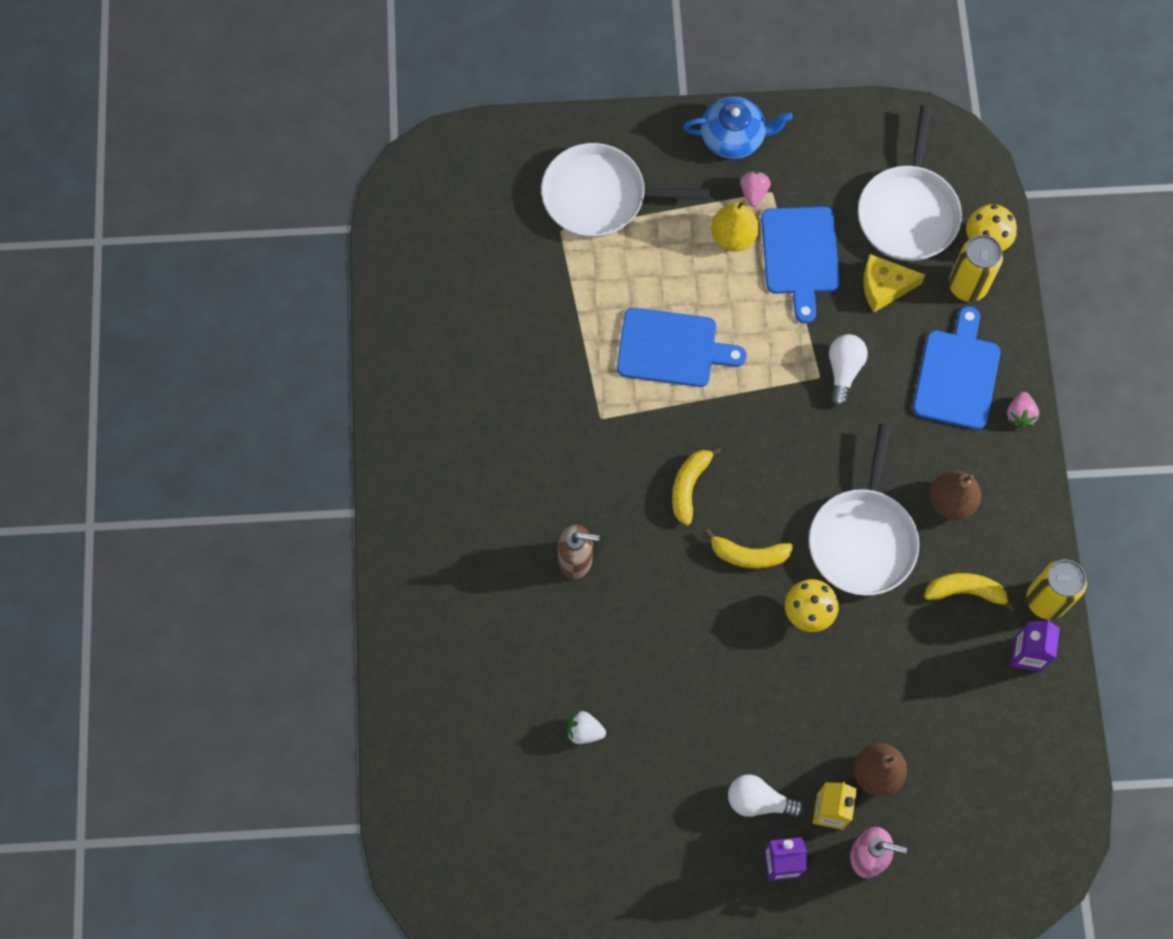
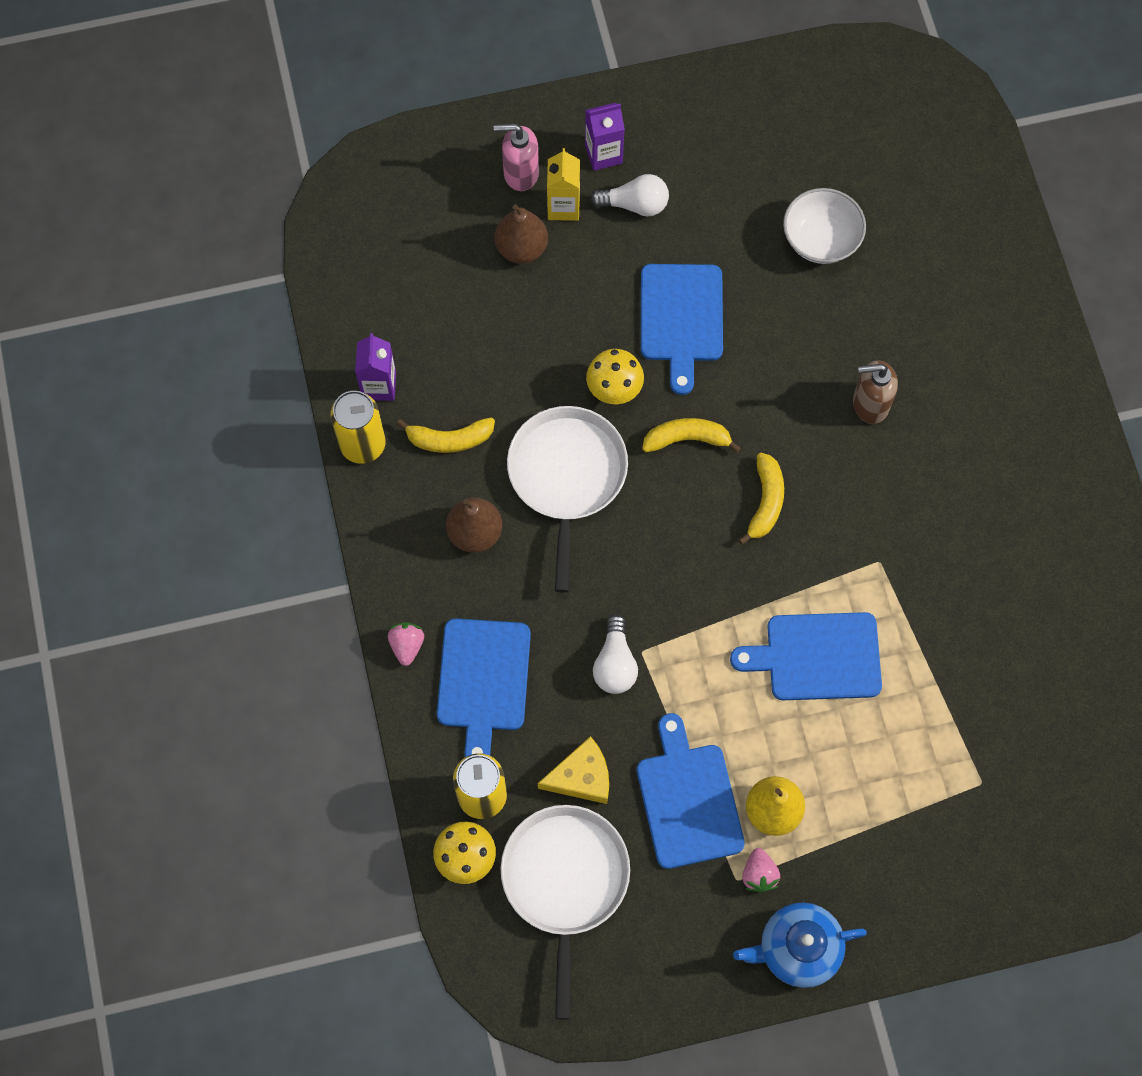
camera: 170 degrees right, 0 degrees up
(584, 731) = (820, 239): white strawberry -> white bowl
(599, 196) = (945, 836): white pan -> none
(734, 672) = (681, 318): none -> blue cutting board

